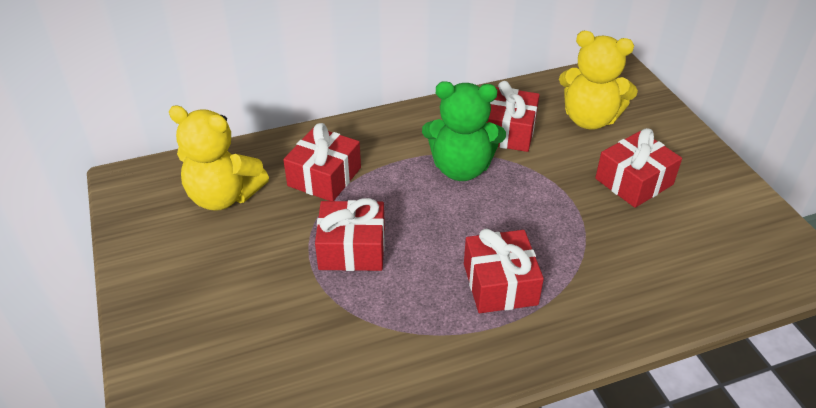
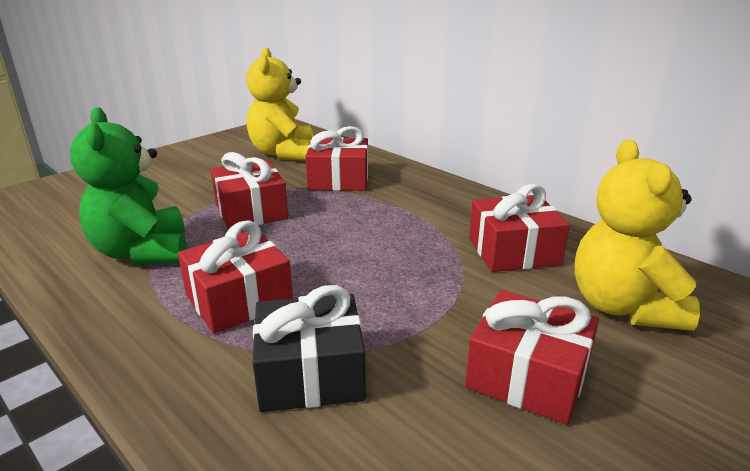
camera: 65 degrees right, 15 degrees down
(461, 168) = (415, 237): green teddy bear -> green teddy bear (142, 252)
(599, 266) = (310, 373): none -> black gift

